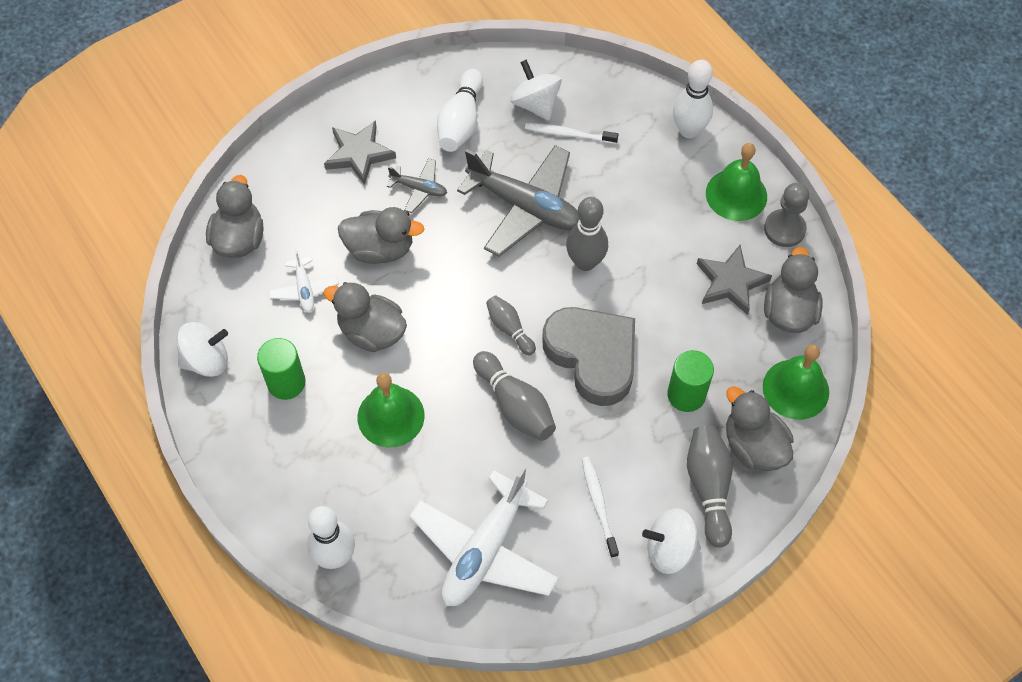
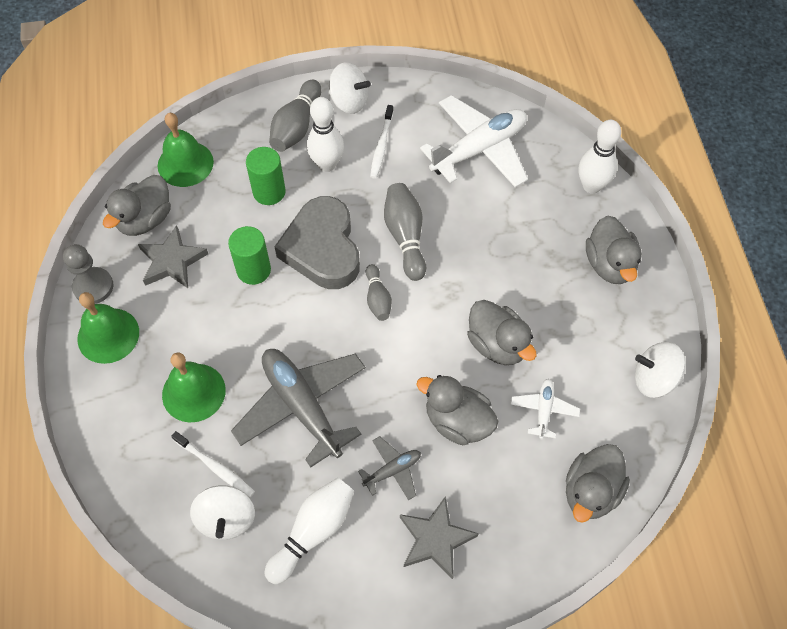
camera: 155 degrees left, 0 degrees up
(286, 383) = (588, 330): green cylinder -> green cylinder (253, 270)
(391, 416) = (509, 268): green bell -> green bell (193, 392)
(419, 189) = (392, 470): grey plane -> grey plane turned 105 degrees clockwise
(585, 262) = (280, 329): grey bowling pin -> none
(689, 130) = (101, 419): white bowling pin -> white bowling pin (327, 164)
(753, 446) = (245, 139): grey duck -> grey duck (609, 264)

